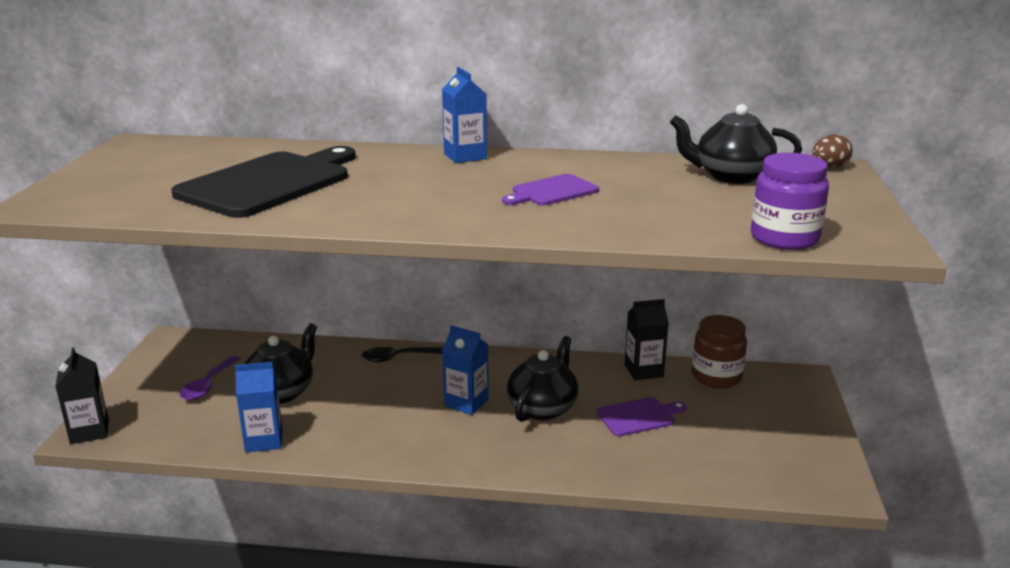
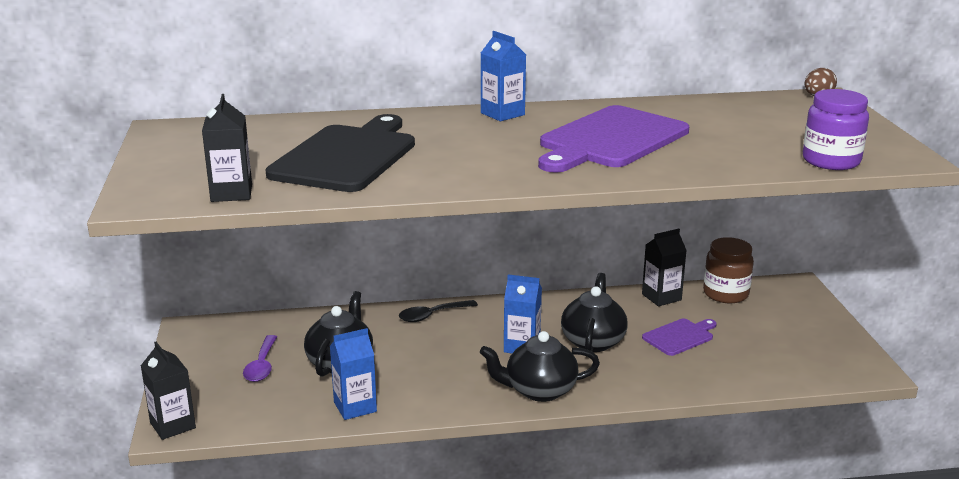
camera: 15 degrees left, 0 degrees up
(124, 207) = (231, 193): none -> black carton
(552, 191) = (610, 140): purple cutting board -> purple cutting board, size x2.02
(731, 176) = (747, 112): black teapot -> black teapot (539, 390)

